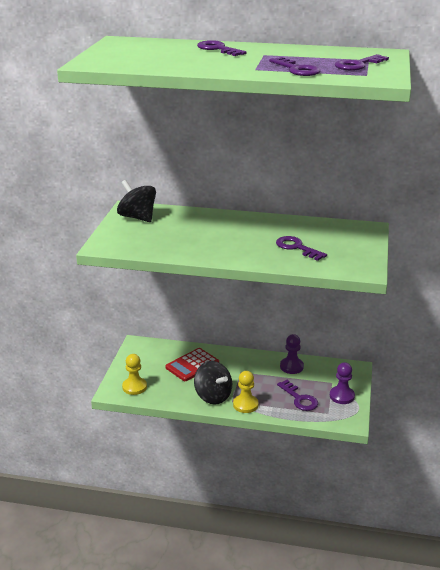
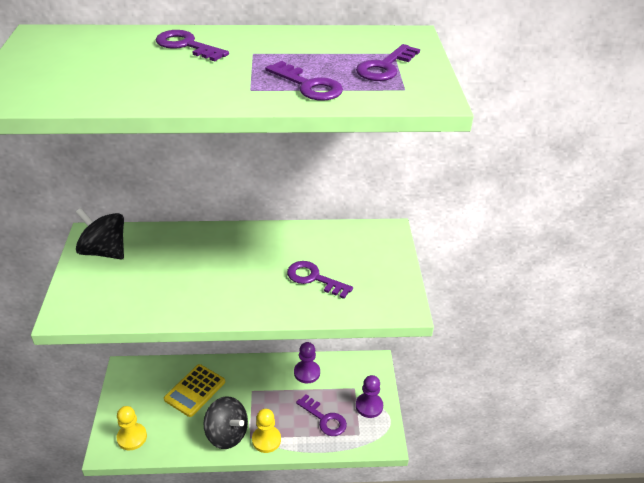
camera: 15 degrees left, 10 degrees up
(192, 365) = (195, 390): red calculator -> yellow calculator

